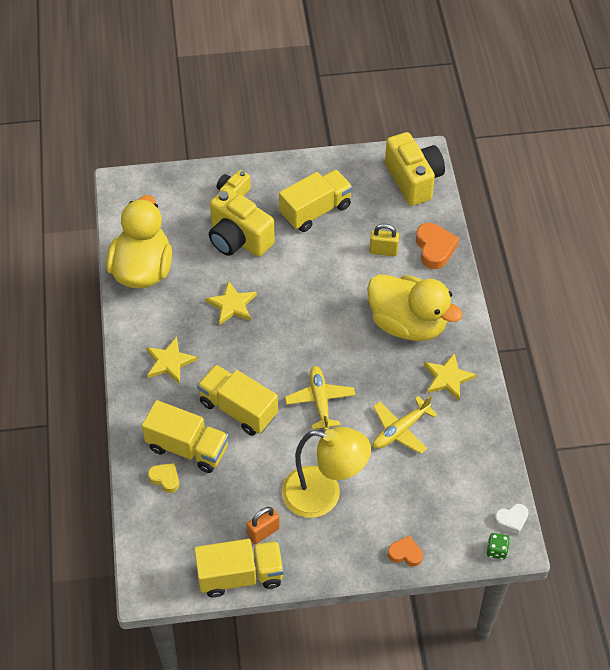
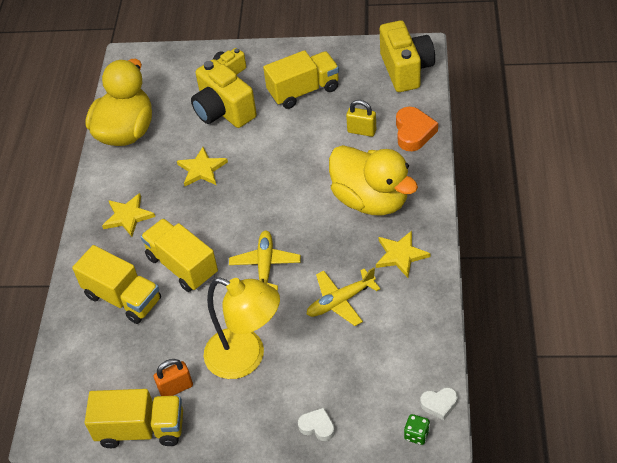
camera: 15 degrees right, 5 degrees down
(165, 479) = (93, 325): yellow heart -> none
(405, 553) = (317, 426): orange heart -> white heart

